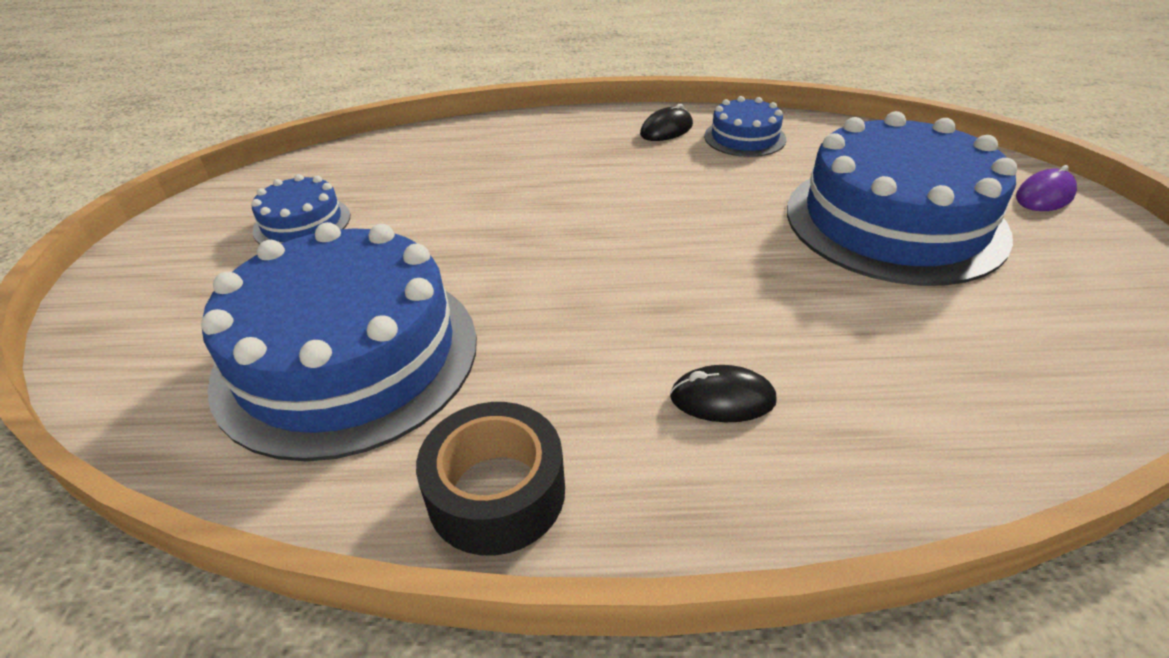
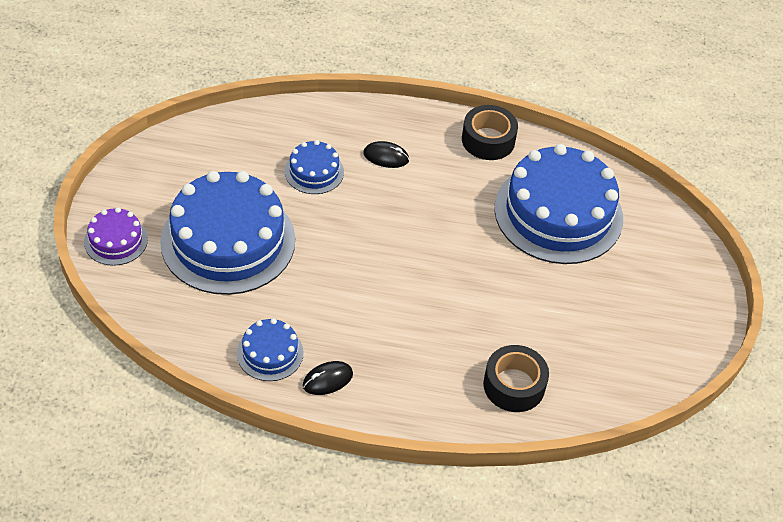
camera: 175 degrees left, 10 degrees up
(302, 223) = (610, 324): blue cake -> blue cake (314, 171)
(446, 155) = (514, 385): none -> black tape
(1044, 196) = (116, 240): purple mouse -> purple cake

